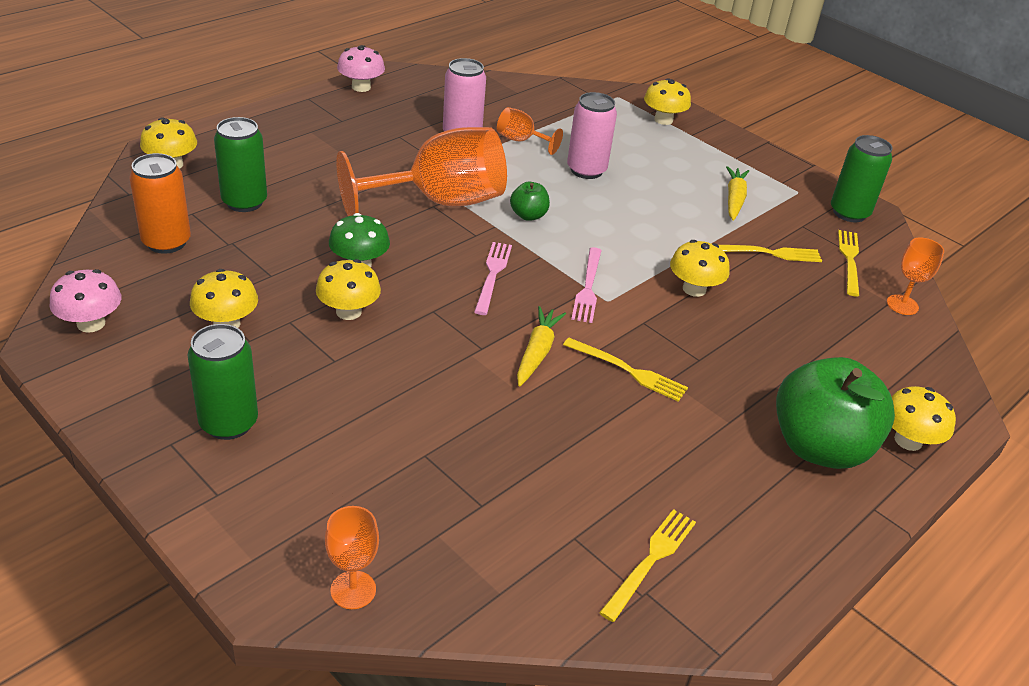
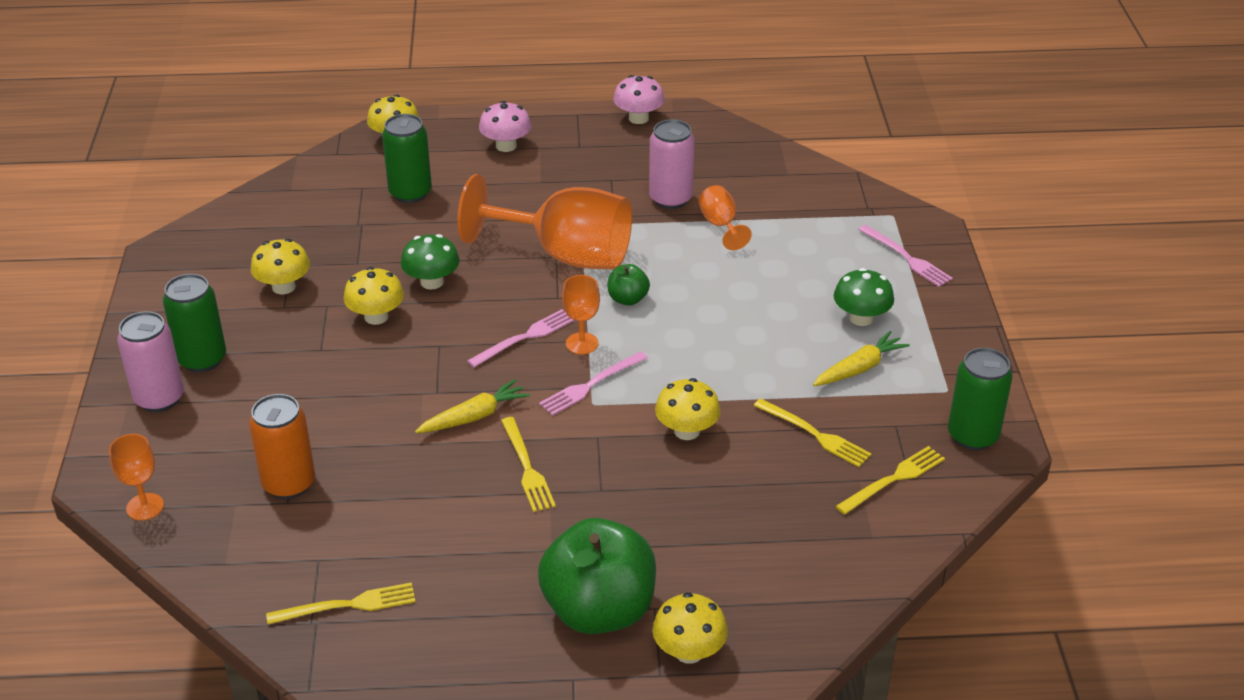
camera: 45 degrees right, 0 degrees up
(91, 323) = (201, 247): pink mushroom -> pink mushroom (506, 146)
(166, 242) = (317, 205): orange can -> orange can (289, 484)
(586, 170) = (745, 278): pink can -> pink can (159, 398)
(663, 120) = (906, 258): yellow mushroom -> pink fork
(690, 167) = (861, 318): none -> green mushroom
(902, 305) = (882, 545): orange goblet -> orange goblet (582, 343)

